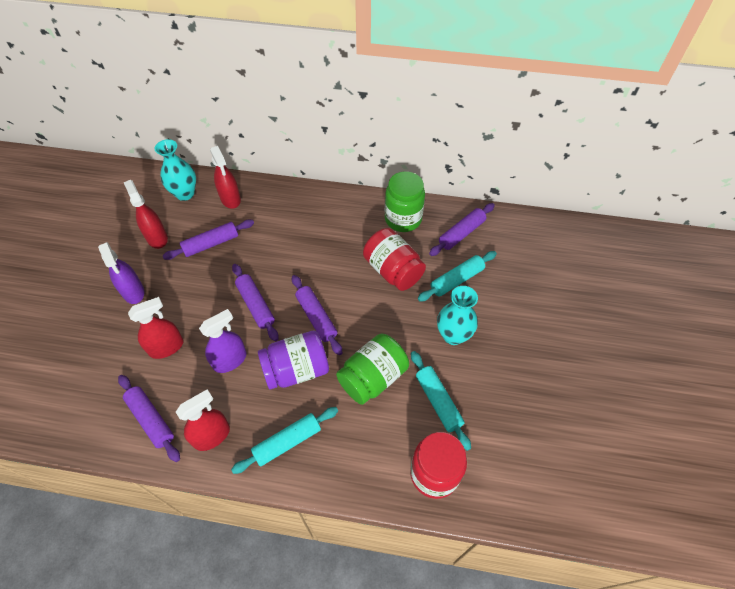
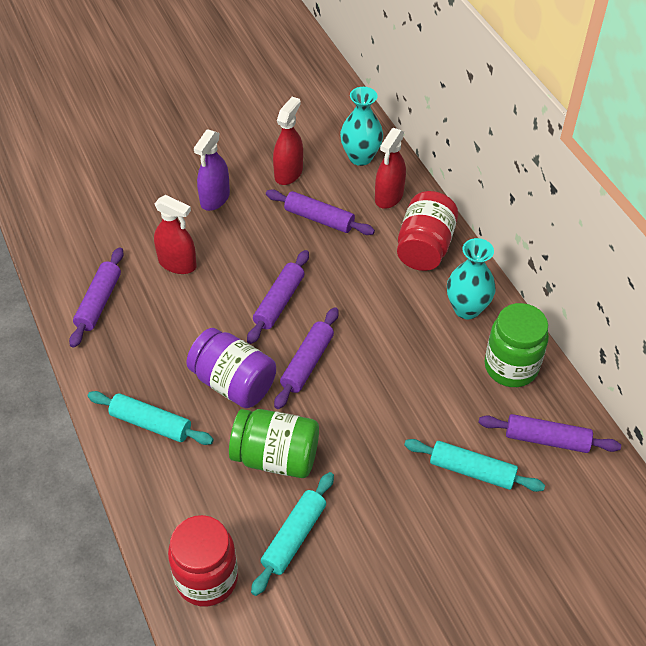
camera: 55 degrees right, 5 degrees down
(212, 436) = (115, 359): red spray bottle -> none
(230, 360) = (201, 321): purple spray bottle -> none
(393, 270) = (428, 398): red jar -> red jar (424, 247)
(453, 335) = (391, 507): turquoise vase -> turquoise vase (467, 309)

